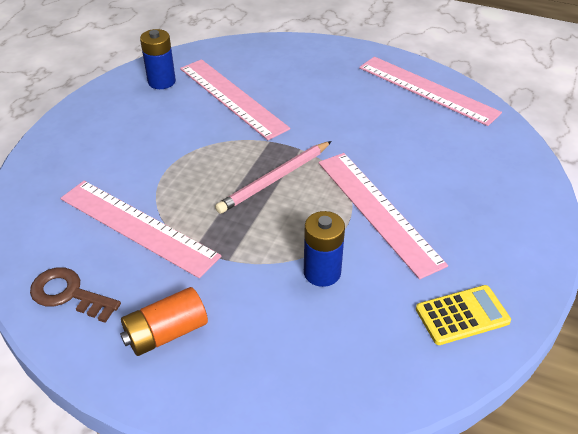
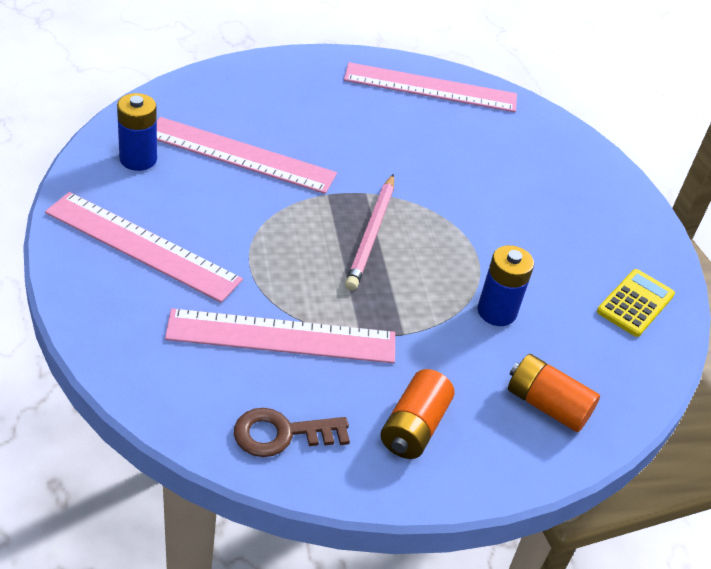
camera: 40 degrees left, 0 degrees up
(294, 365) = (547, 405): none -> orange battery
(378, 211) = (493, 233): pink ruler -> pink ruler (142, 246)

